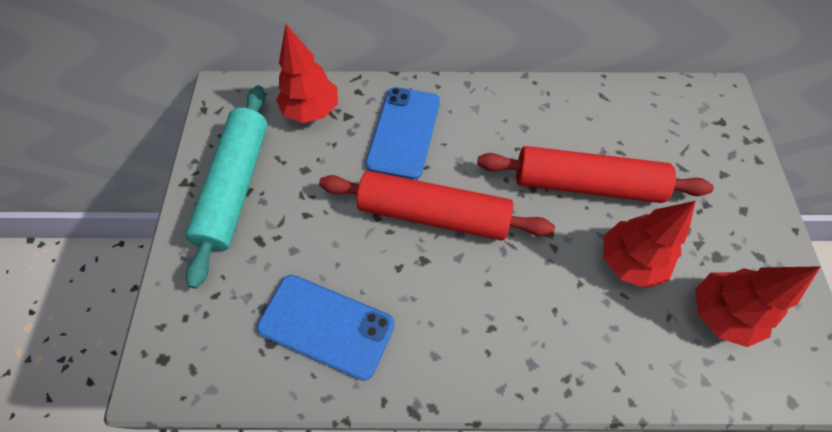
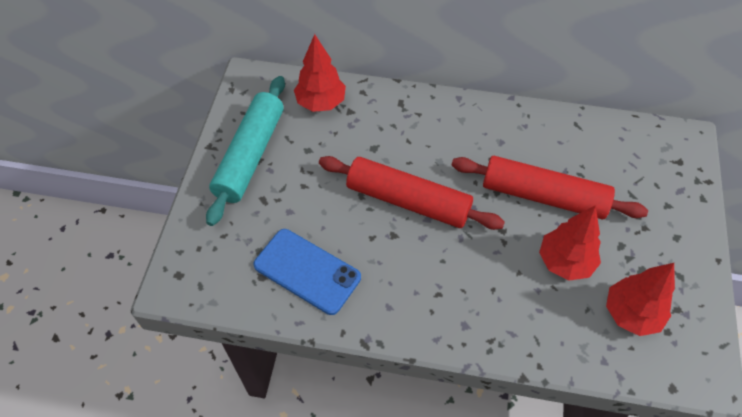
camera: 10 degrees right, 5 degrees down
(404, 132) = (396, 131): blue phone -> none

